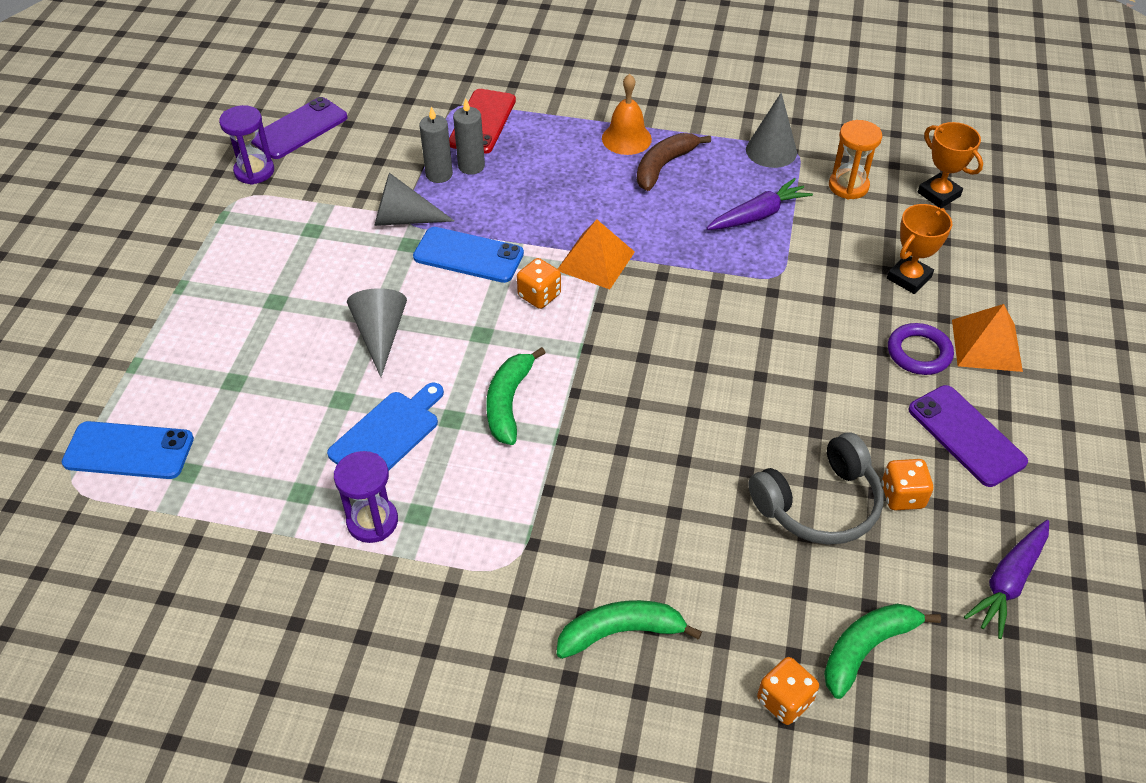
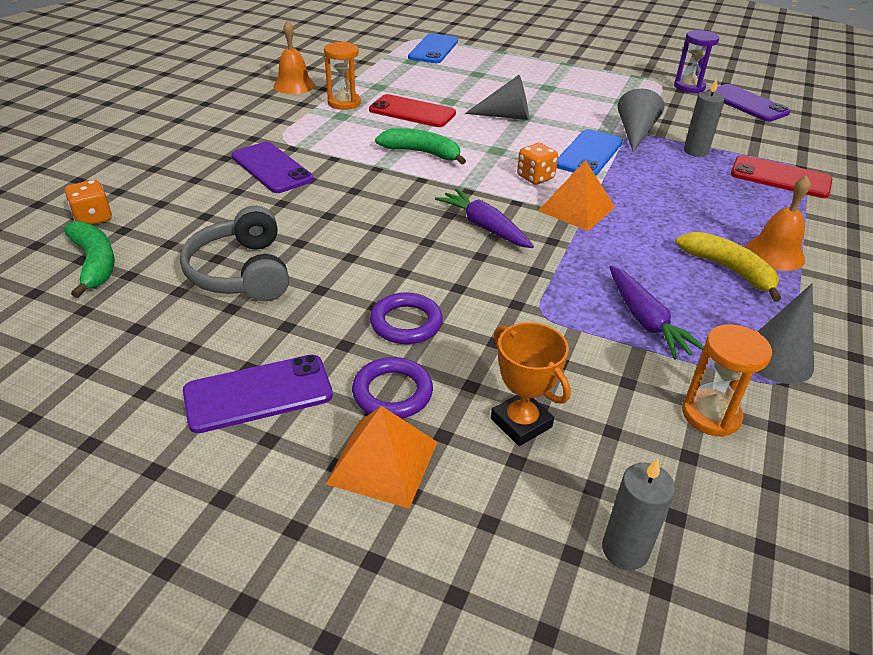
camera: 100 degrees right, 10 degrees down
(315, 608) = (294, 85): none -> orange bell
(372, 521) = (344, 103): purple hourglass -> orange hourglass
(387, 434) = (412, 112): blue cutting board -> red phone
(471, 166) = (710, 166): grey candle -> grey candle (625, 550)
(596, 549) = (272, 168): none -> purple phone
(620, 632) = (200, 167): green banana -> none
(664, 166) = (728, 270): brown banana -> yellow banana
(833, 359) = (406, 323): none -> purple ring
(902, 496) = (216, 323): orange dice -> none
(938, 194) = (702, 516): orange trophy -> none
(1008, 582) = (76, 364): purple carrot -> purple carrot (484, 227)

